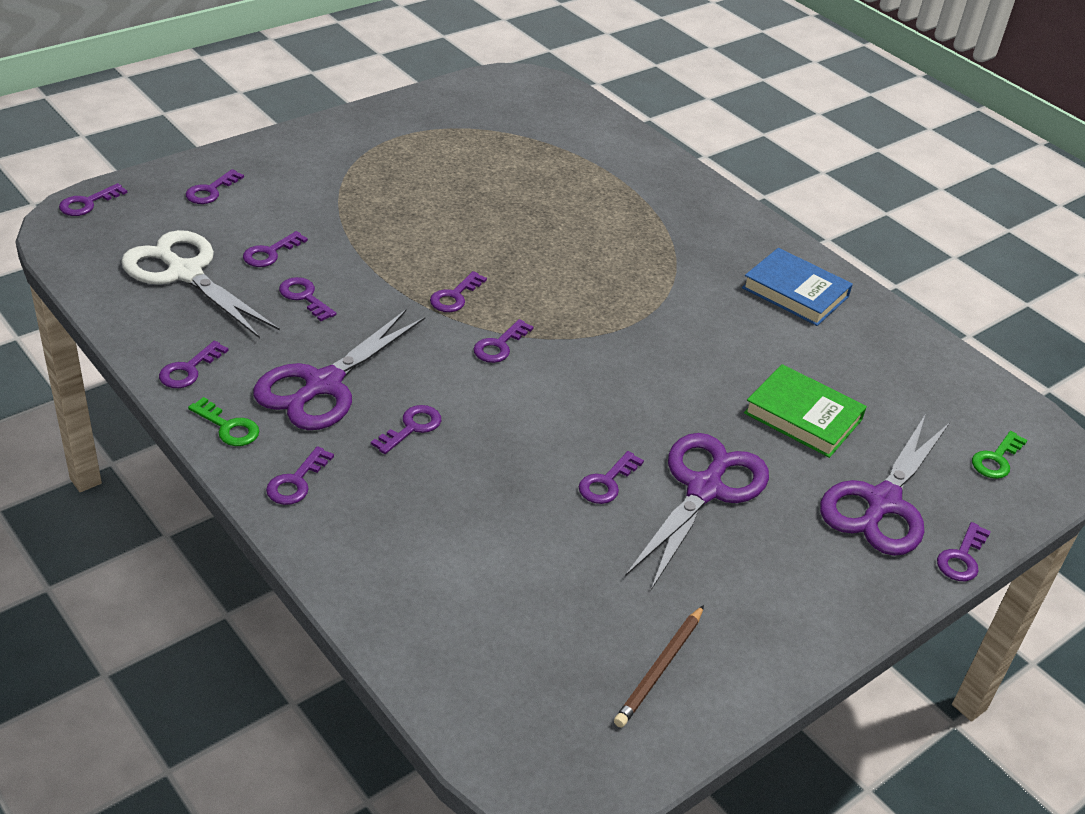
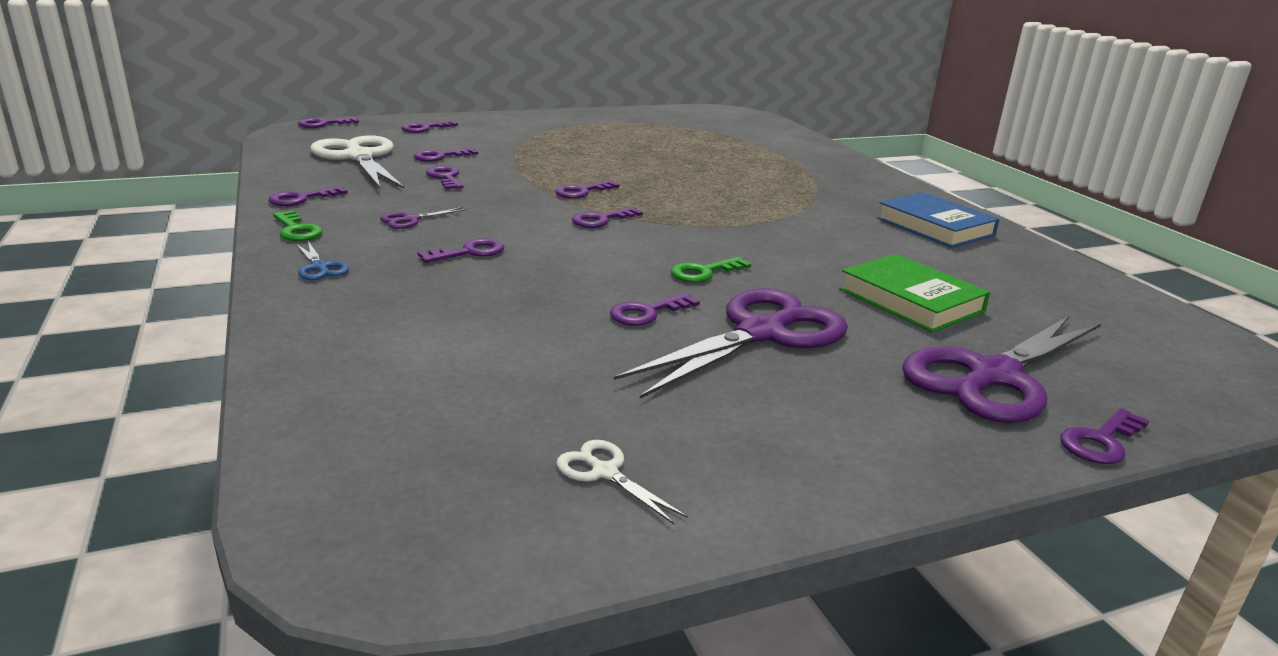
camera: 20 degrees right, 15 degrees down
(296, 482) = (320, 267): purple key -> blue scissors
(323, 385) = (410, 220): purple scissors -> purple scissors, size x0.42
(660, 669) = (604, 472): brown pencil -> white scissors
(996, 459) = (1164, 365): green key -> green key (703, 272)

